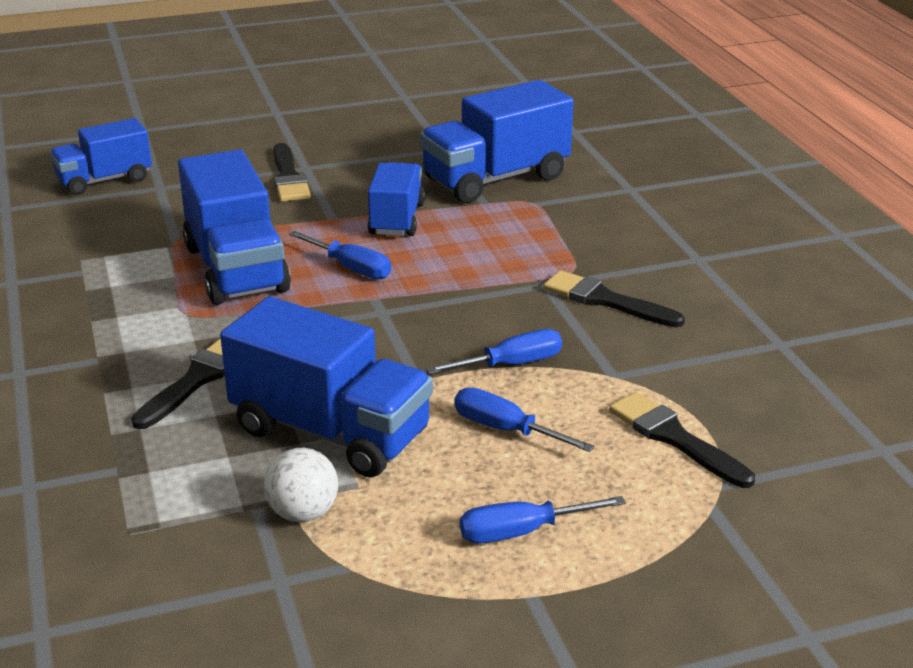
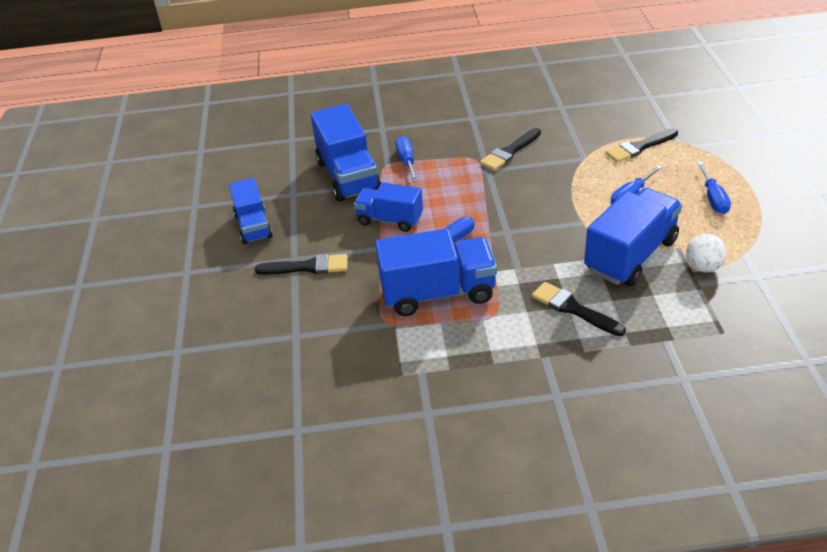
camera: 75 degrees left, 10 degrees up
(104, 180) = (269, 369): blue truck -> blue truck (253, 226)
(510, 364) = (570, 189): blue screwdriver -> blue screwdriver (406, 161)

